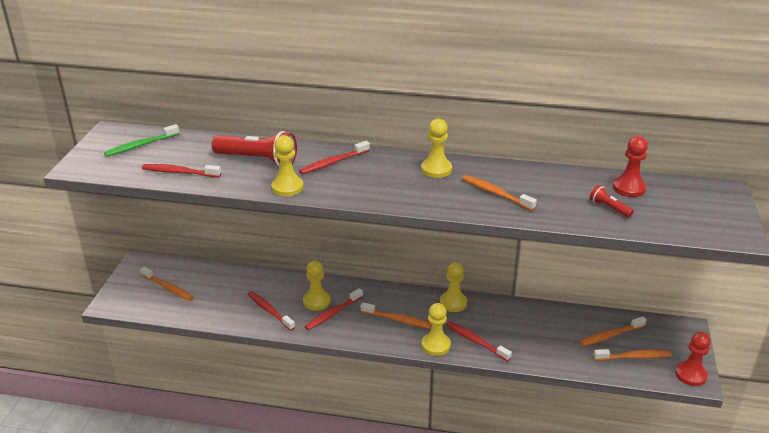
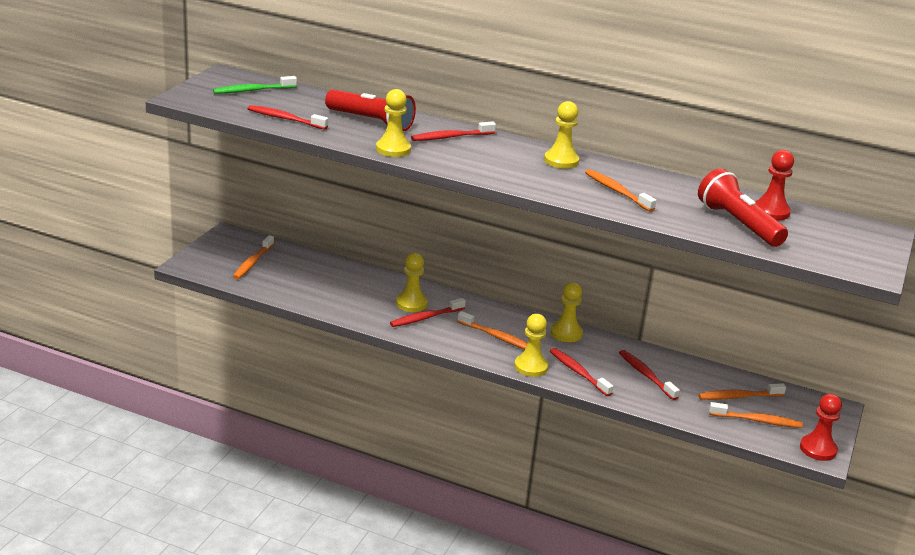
camera: 10 degrees right, 5 degrees down
(168, 288) = (253, 262): orange toothbrush -> orange toothbrush turned 60 degrees clockwise
(269, 311) = (356, 302): red toothbrush -> red toothbrush (646, 375)
(609, 208) = (738, 224): red flashlight -> red flashlight, size x2.06

